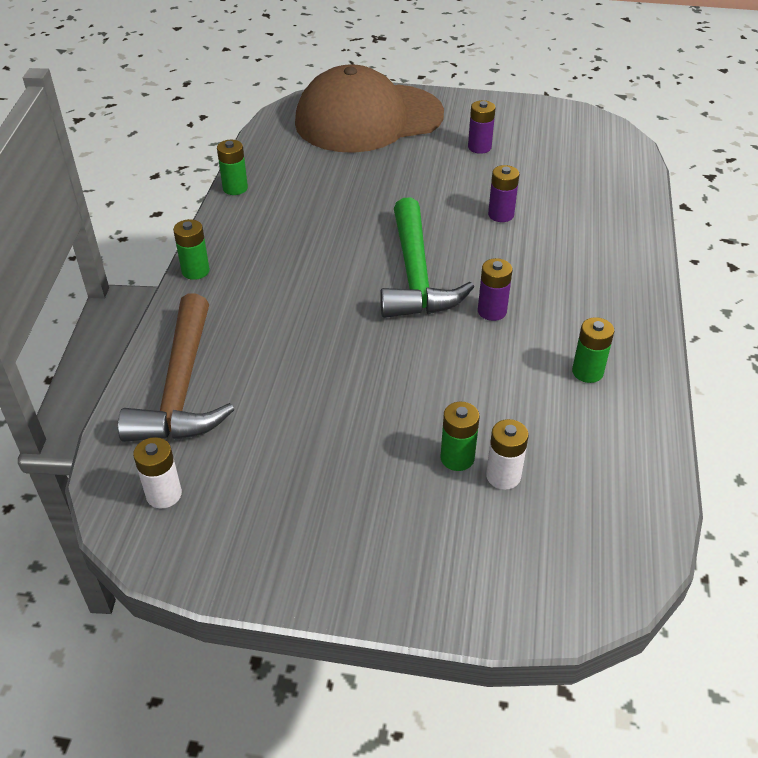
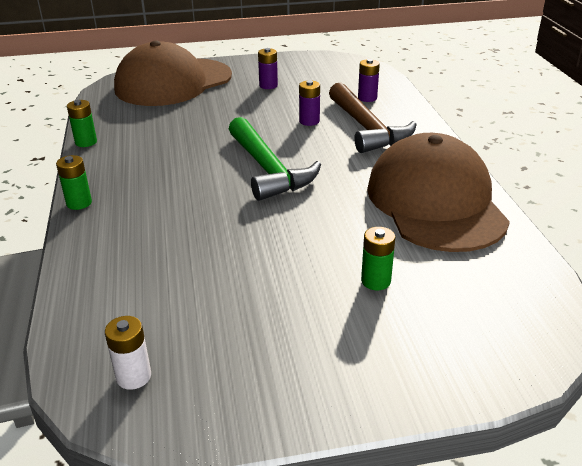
camera: 20 degrees left, 10 degrees down
(181, 388) = (109, 290): brown hammer -> brown hammer (367, 128)
(492, 311) = (340, 180): purple battery -> purple battery (367, 98)
(503, 476) = (419, 284): white battery -> none
(587, 372) = (435, 202): green battery -> brown cap

